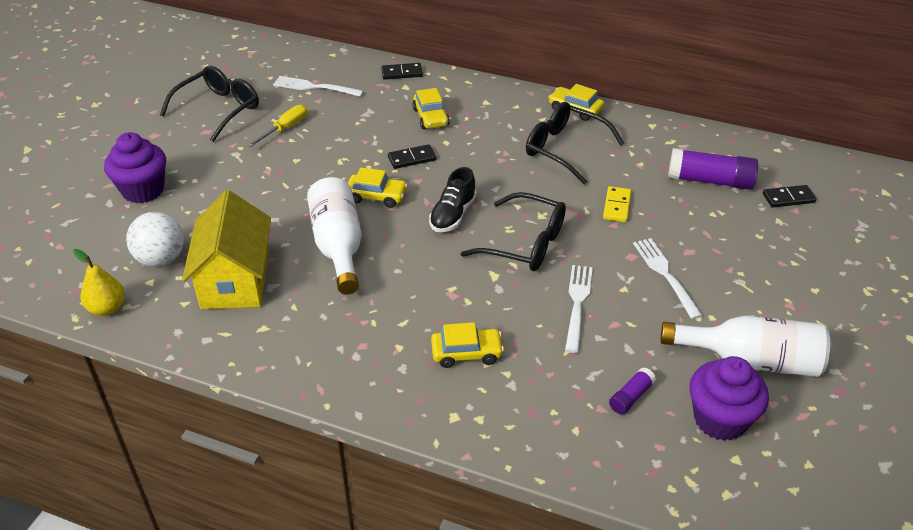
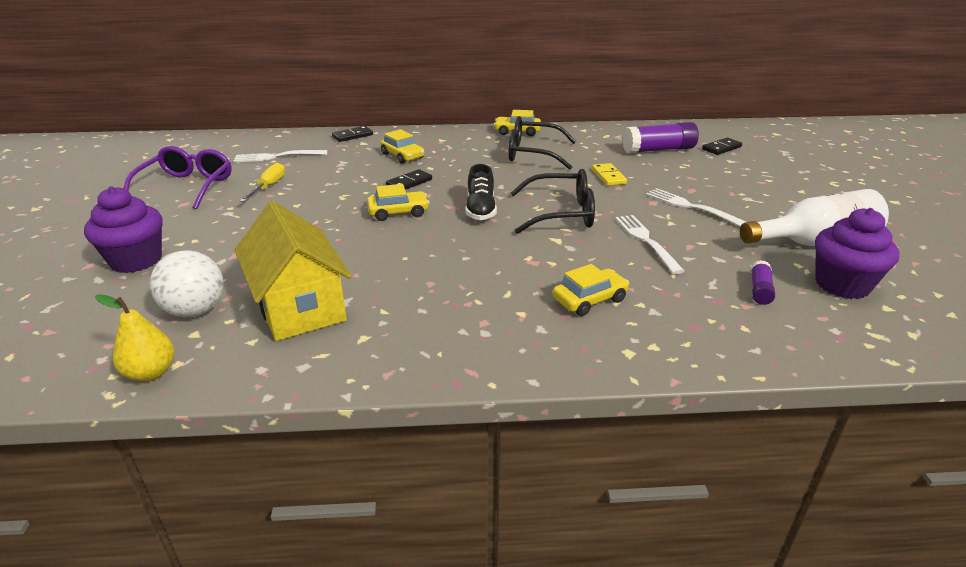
camera: 25 degrees left, 10 degrees down
(219, 109) = (187, 186): black glasses -> purple glasses
(338, 246) = (391, 254): white bottle -> none

